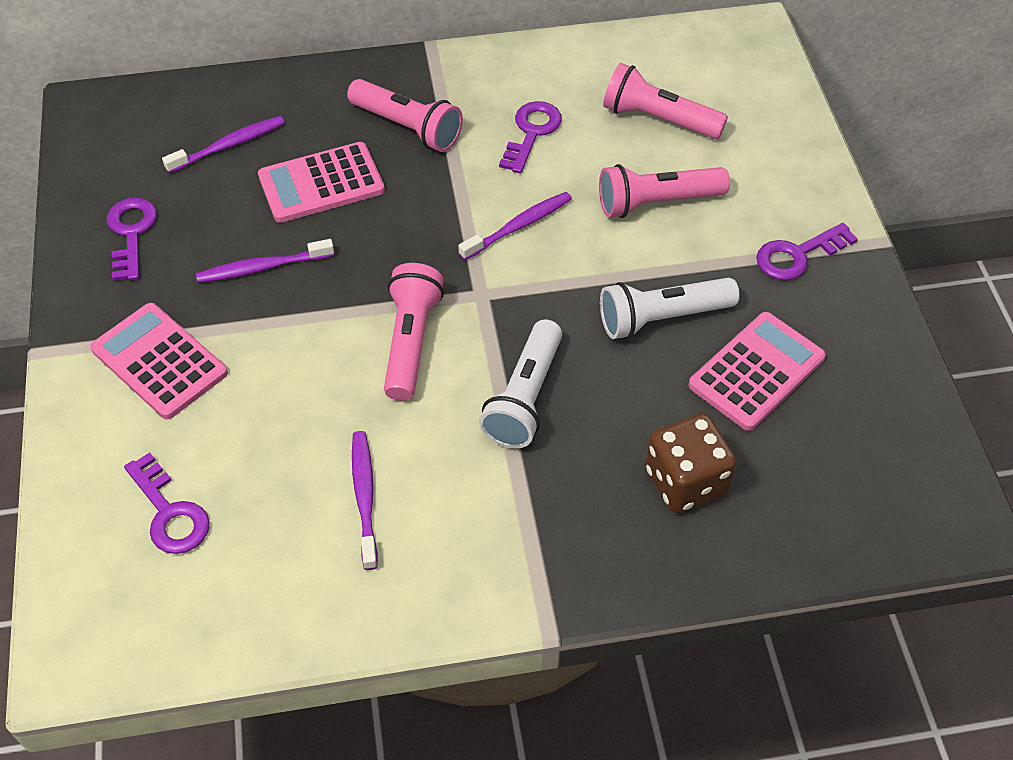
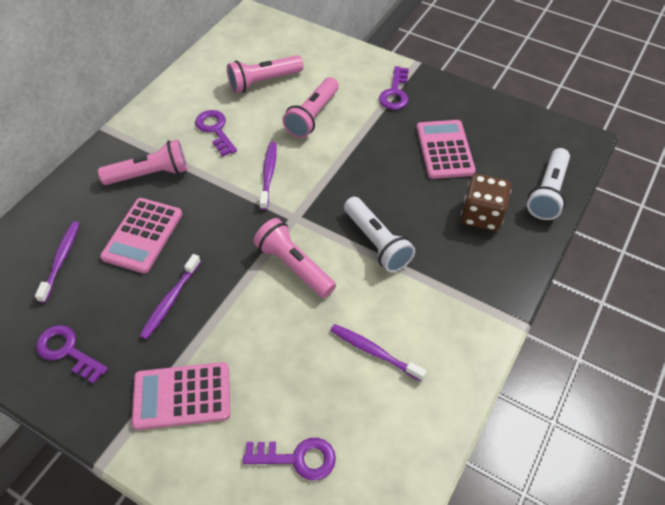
camera: 50 degrees left, 0 degrees up
(662, 318) = (382, 160): white flashlight -> white flashlight (547, 192)

